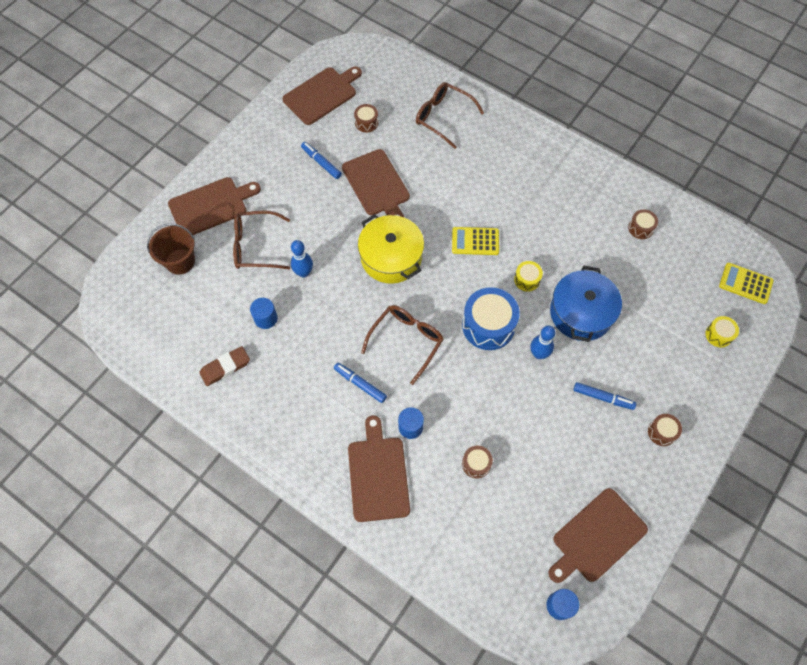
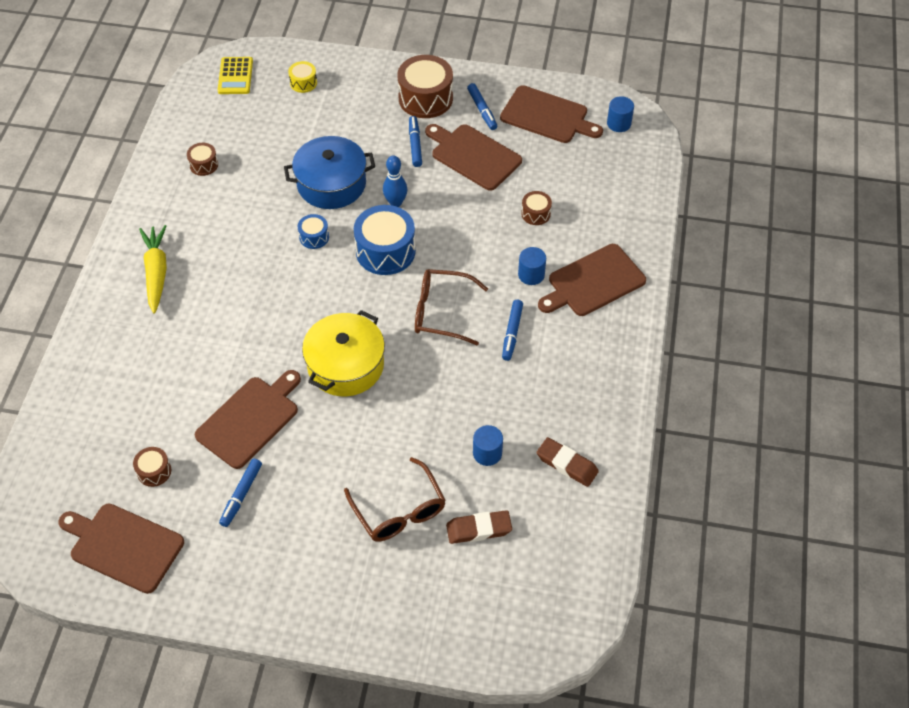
camera: 115 degrees left, 10 degrees down
(180, 261) = (463, 585): brown bucket -> none
(211, 206) = (366, 593): brown cutting board -> brown cutting board (473, 156)
(212, 287) = (479, 529): none -> brown eraser
(304, 272) = (409, 442): blue bowling pin -> none
(443, 117) = (113, 390): brown glasses -> none
(475, 241) = (286, 296): yellow calculator -> none
(527, 280) = (314, 237): yellow drum -> blue drum
(537, 167) = (156, 272): none -> yellow carrot
(627, 477) = (482, 110): none -> blue marker
(662, 432) = (425, 98): brown drum -> brown drum, size x1.99

